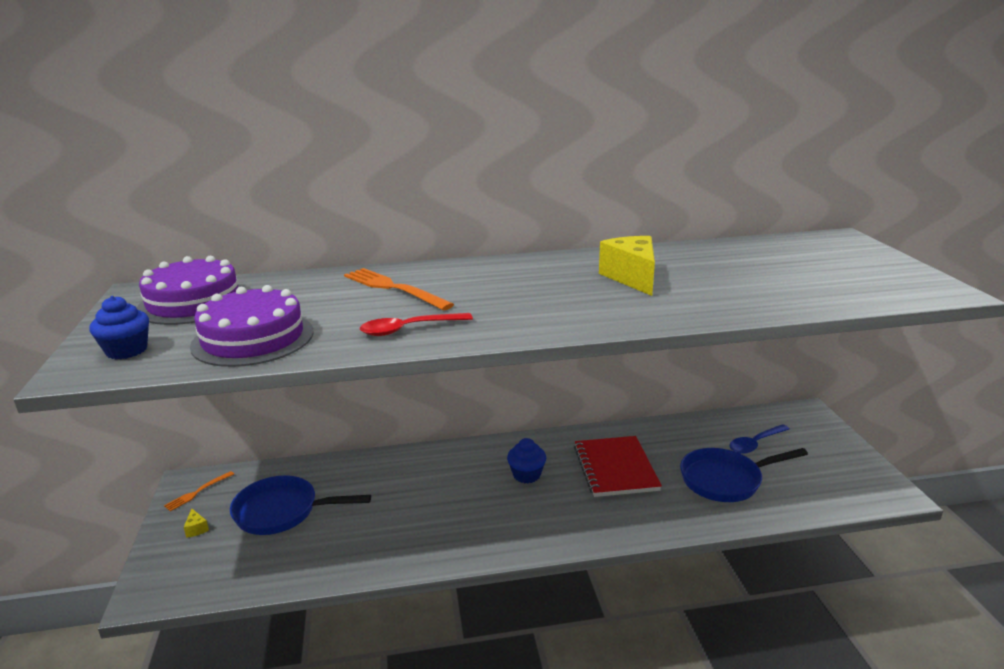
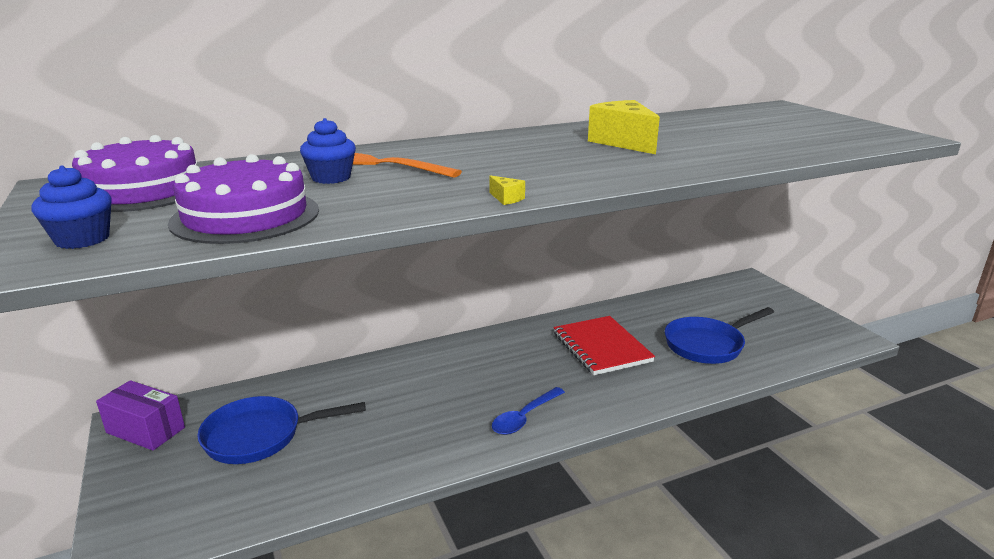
camera: 15 degrees left, 0 degrees up
(196, 529) = (159, 470): yellow cheese -> yellow cheese (506, 198)
(197, 492) = (145, 430): orange fork -> purple box
(409, 329) = (428, 195): red spoon -> none
(526, 475) = (517, 364): blue cupcake -> blue cupcake (331, 178)
(755, 443) = (718, 311): blue spoon -> blue spoon (524, 417)

